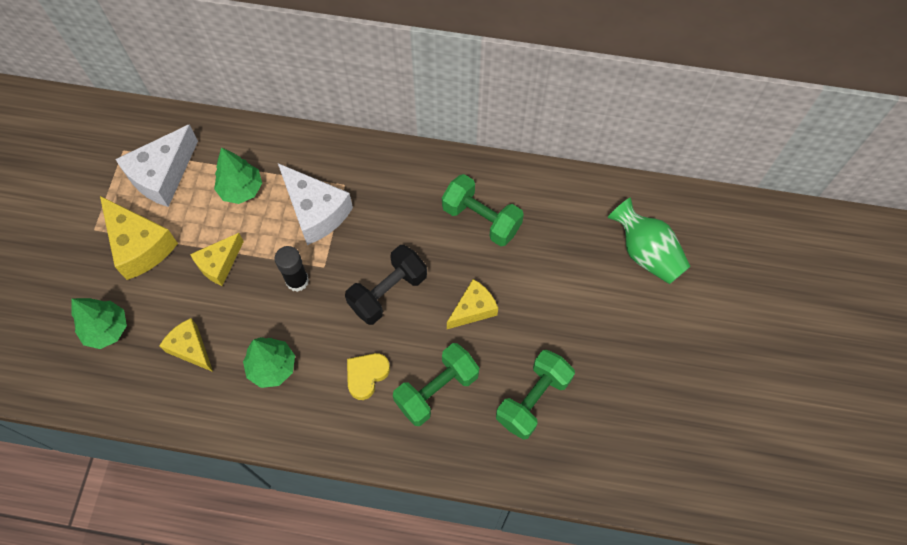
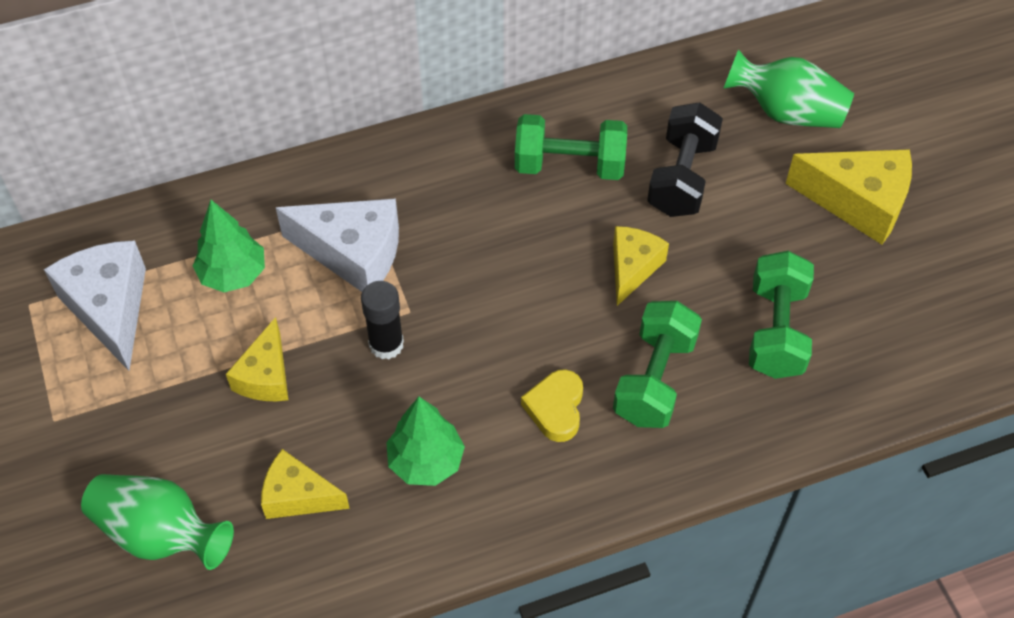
camera: 30 degrees left, 10 degrees down
(107, 329) = (160, 534): green tree -> green vase
(140, 245) = (136, 408): yellow cheese -> yellow cheese (858, 202)
(163, 175) = (109, 308): white cheese -> white cheese turned 150 degrees clockwise
(388, 292) = (513, 300): black dumbbell -> black dumbbell (682, 177)

